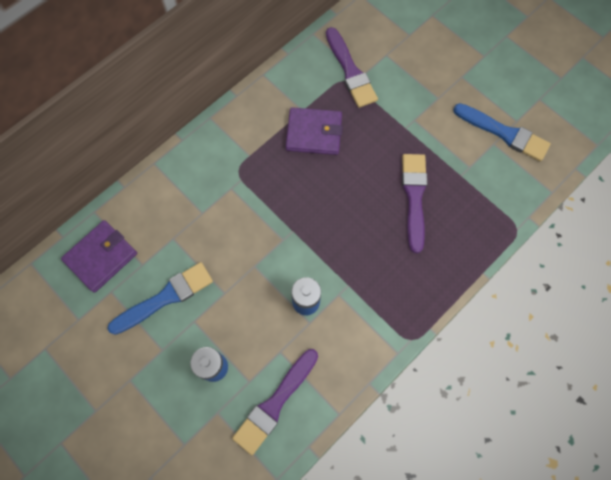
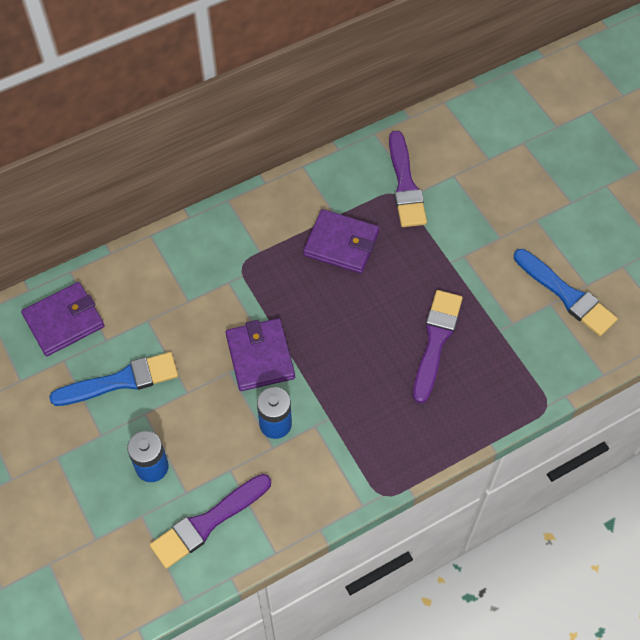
camera: 15 degrees right, 10 degrees down
(276, 246) = (260, 356): none -> purple wallet

